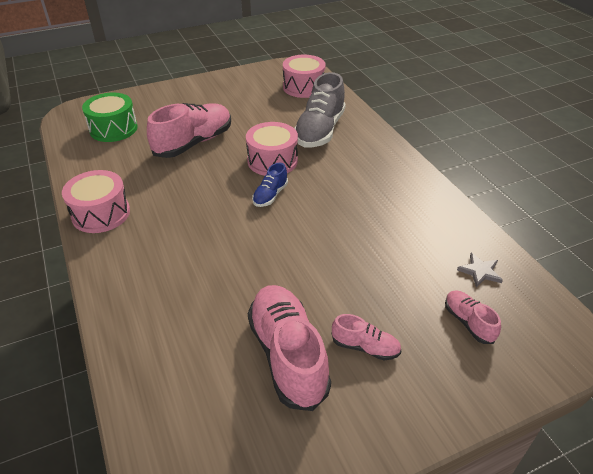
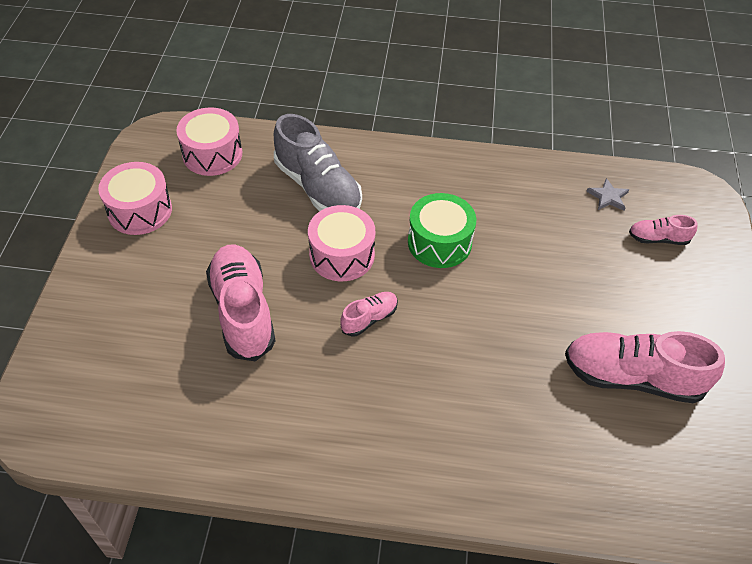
camera: 60 degrees left, 10 degrees up
(101, 214) = (319, 461): pink drum -> pink drum (140, 210)
(113, 129) = (129, 386): green drum -> green drum (439, 242)
(270, 195) = (403, 286): blue shoe -> none
(365, 347) = (650, 319): pink shoe -> pink shoe (369, 319)

